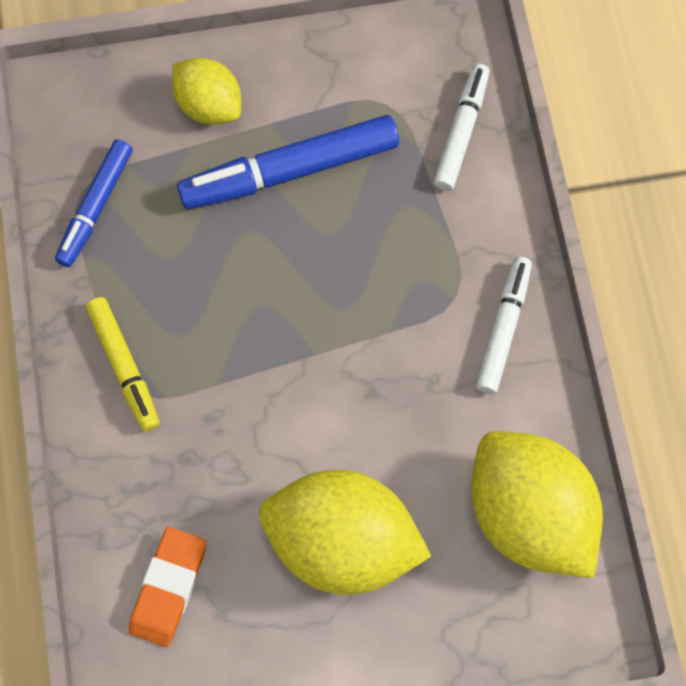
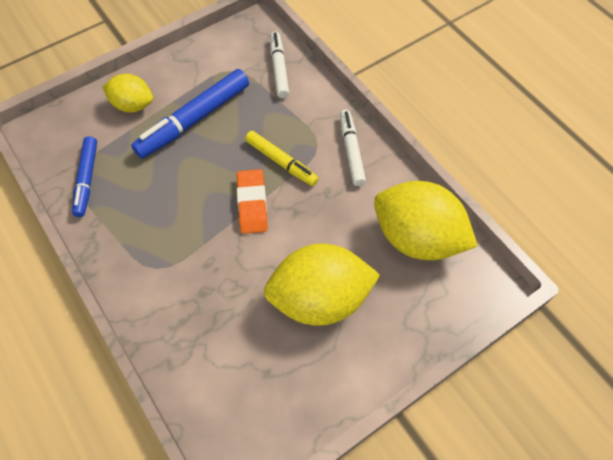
camera: 25 degrees left, 10 degrees down
(124, 367) = (141, 257): yellow marker -> yellow marker (281, 162)
(168, 587) = (226, 373): orange eraser -> orange eraser (252, 204)

